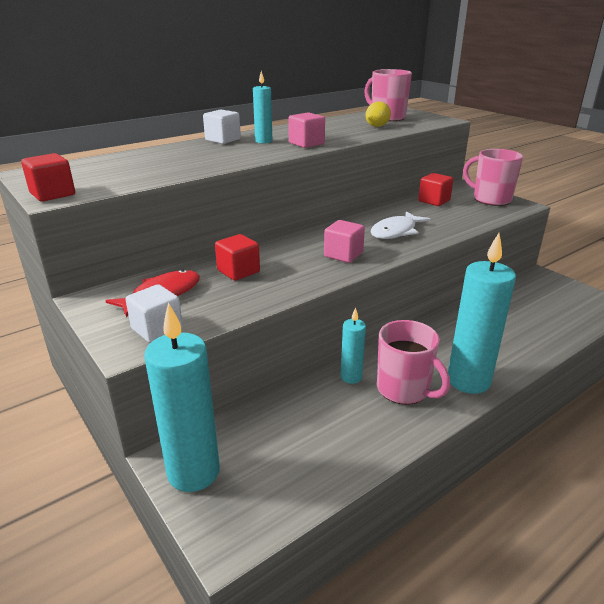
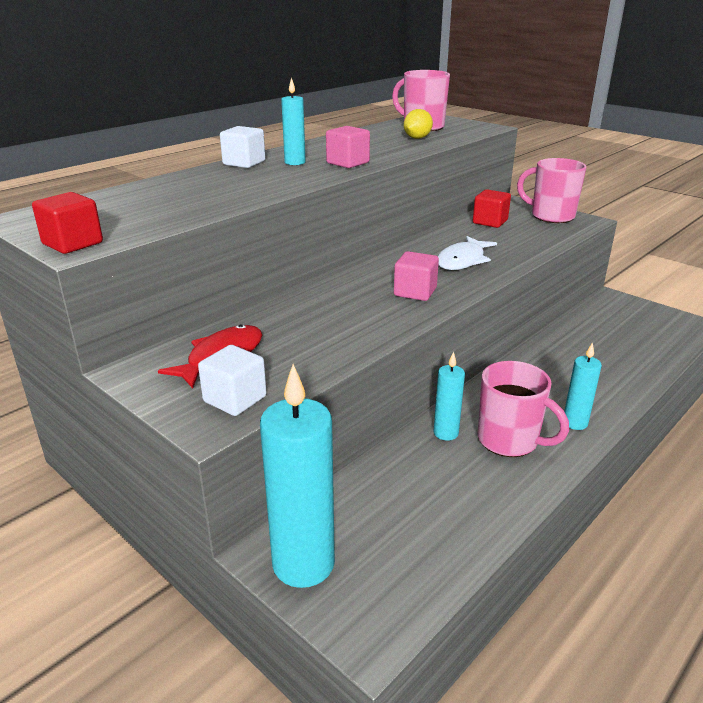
camera: 10 degrees left, 0 degrees up
(238, 271) = (301, 321): red cube -> none
(468, 381) = (575, 423): turquoise candle -> turquoise candle, size x0.51

